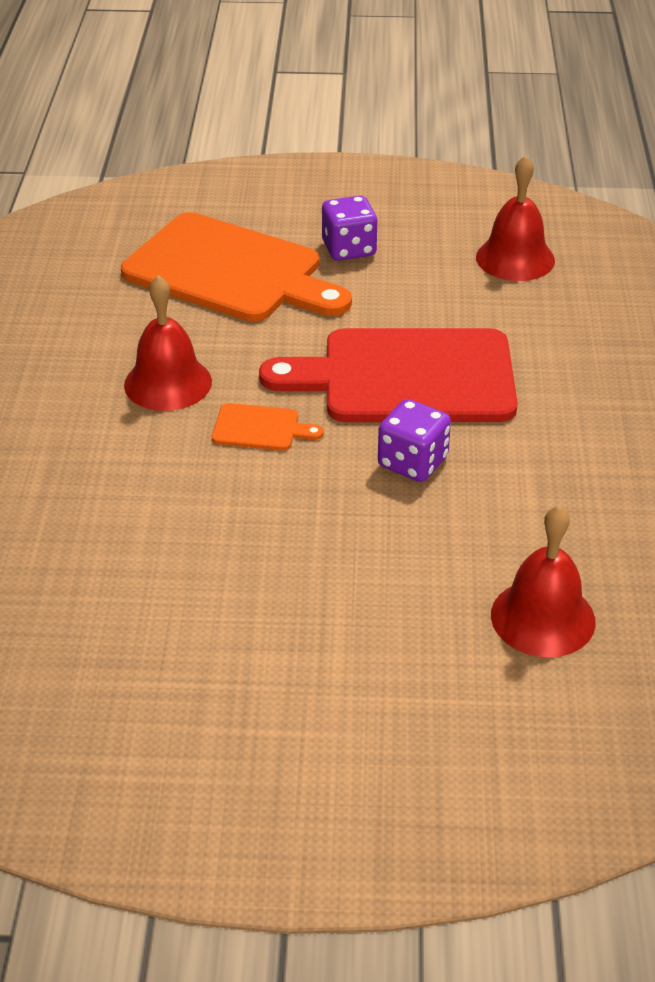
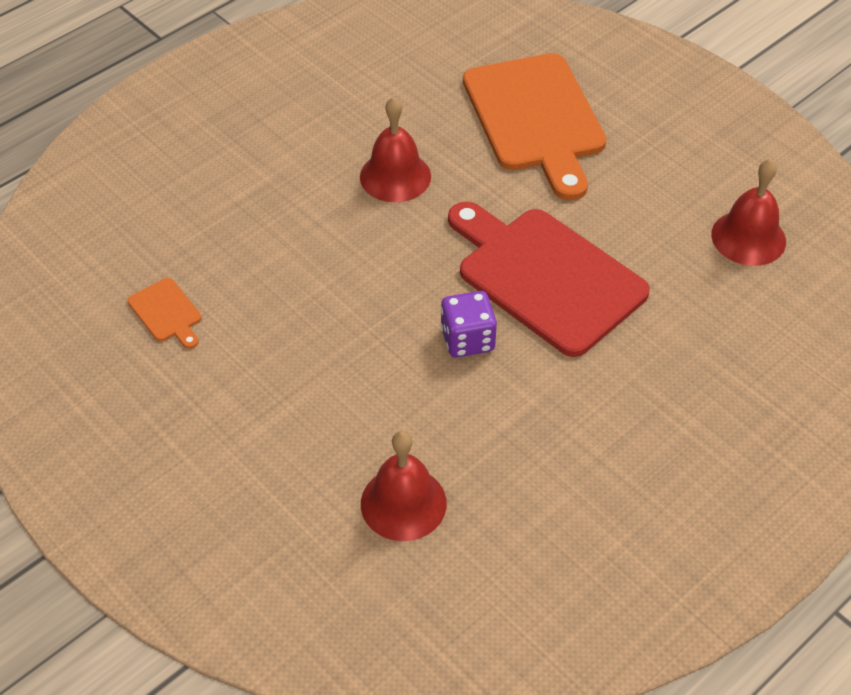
camera: 45 degrees right, 10 degrees up
(260, 428) = (408, 247): orange cutting board -> orange cutting board (167, 312)
(349, 249) = (638, 152): purple dice -> none

